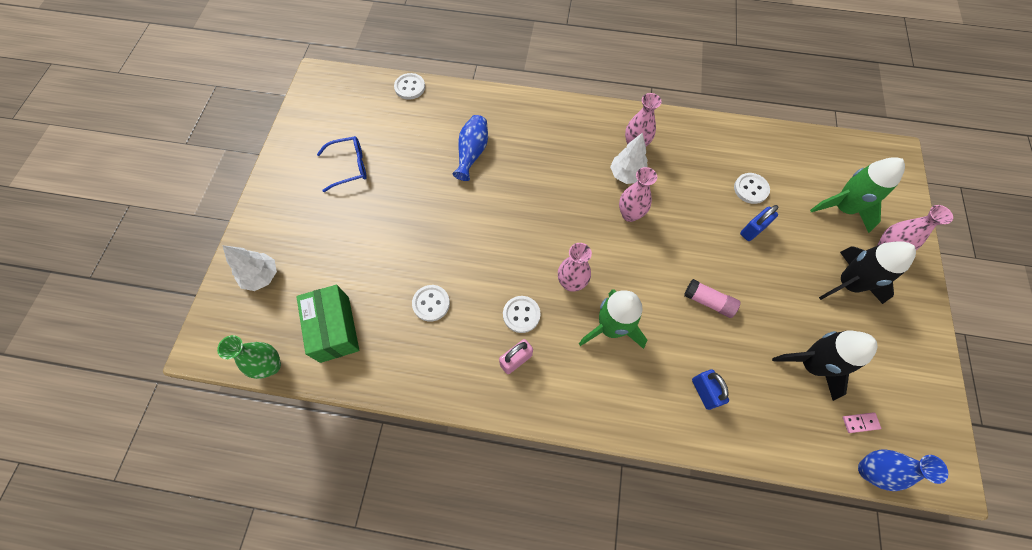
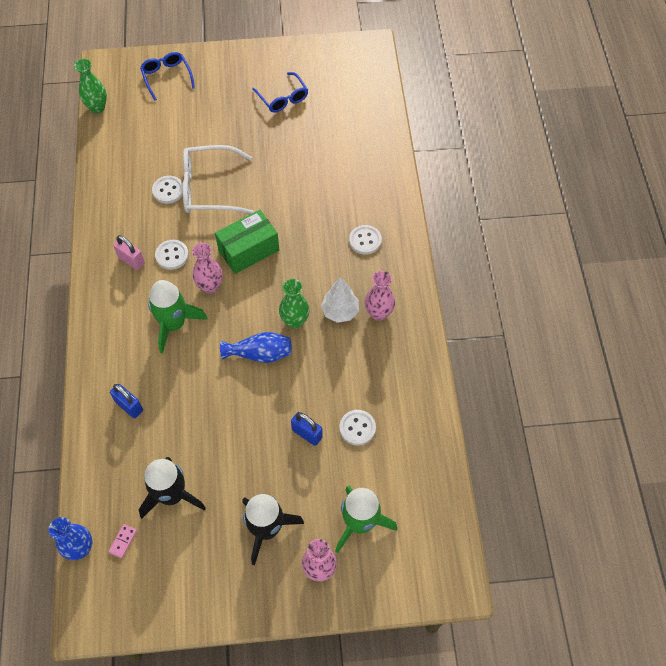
camera: 75 degrees right, 5 degrees down
(262, 276) = (167, 77): white tree -> blue glasses
(334, 329) = (133, 135): green box -> green box (248, 250)
(410, 87) = (385, 115): white button -> white button (365, 240)
(443, 260) = (209, 188): none -> white glasses
(472, 153) = (325, 181): blue vase -> blue vase (260, 354)
(630, 214) = (295, 321): pink vase -> green vase
(704, 392) = (129, 406): blue padlock -> blue padlock turned 75 degrees clockwise
(708, 302) = (217, 400): pink glue stick -> none
(860, 422) = (123, 541): pink domino -> pink domino turned 45 degrees clockwise

